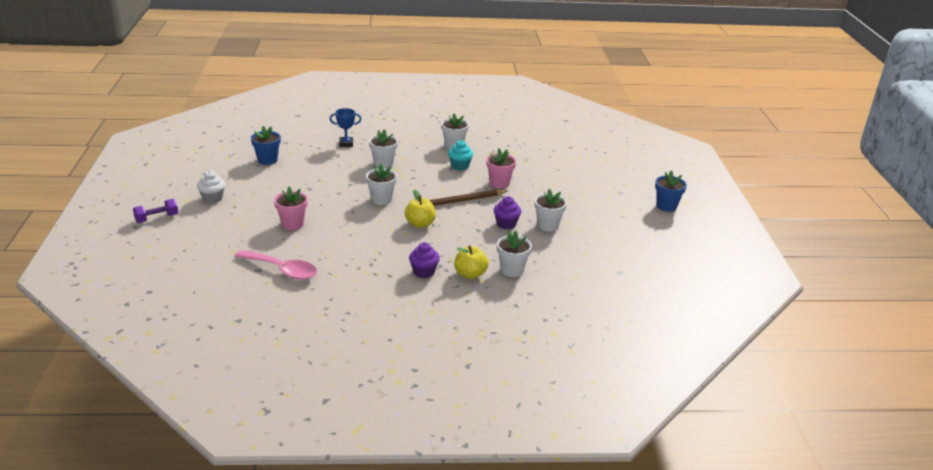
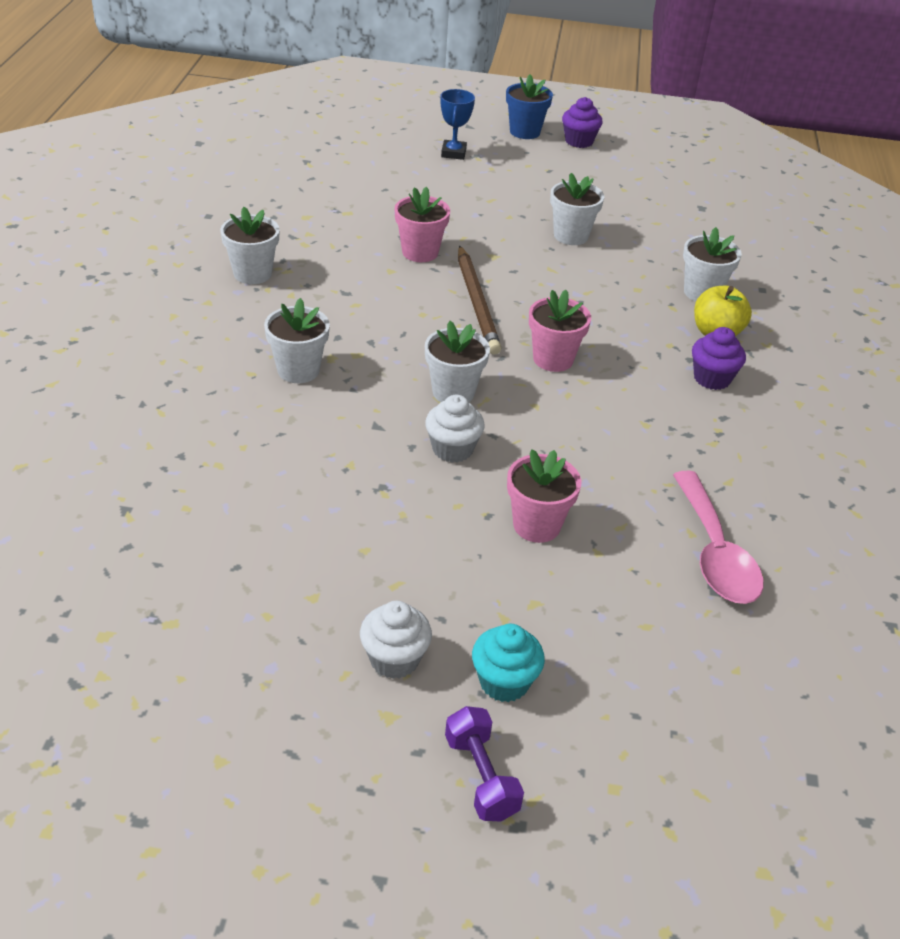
camera: 80 degrees left, 10 degrees up
(267, 160) = (216, 547): blue flower pot -> none
(282, 270) = (714, 553): pink spoon -> pink spoon turned 135 degrees clockwise
(339, 202) = (452, 449): none -> white cupcake
(346, 144) = (179, 411): blue trophy -> blue trophy (453, 153)
(420, 224) = (553, 359): yellow apple -> pink flower pot
(460, 166) = (341, 281): turquoise cupcake -> turquoise cupcake (504, 682)
(506, 224) = (562, 272): purple cupcake -> purple cupcake (579, 141)

